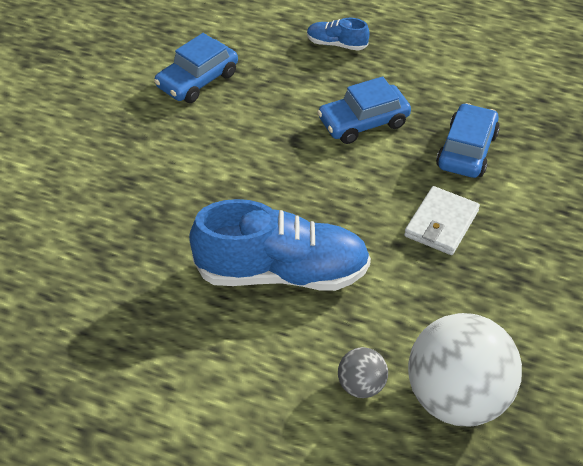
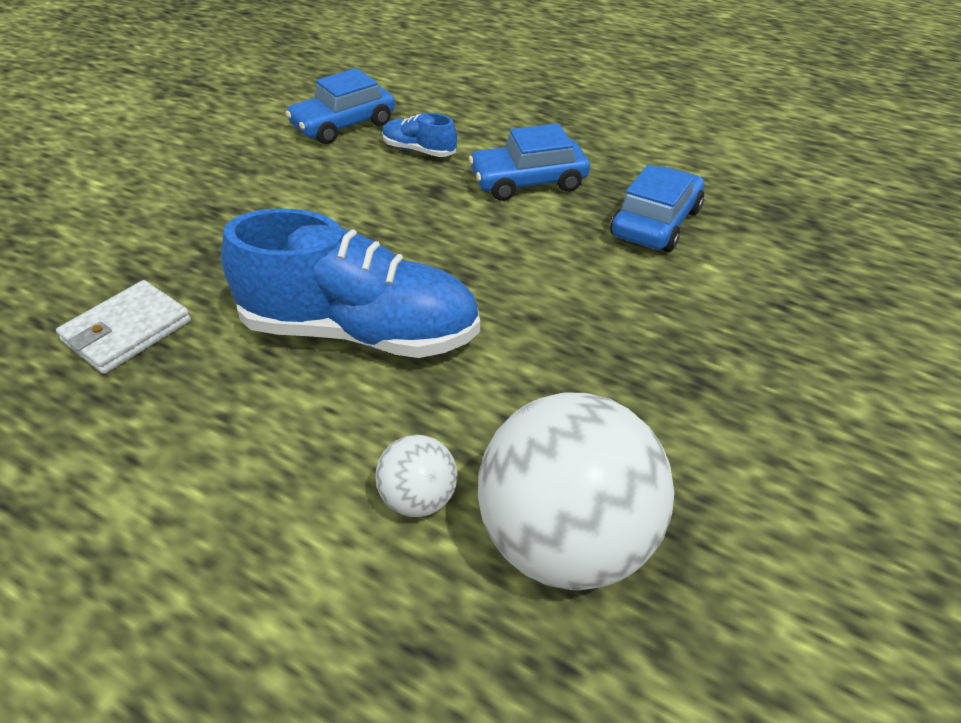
camera: 10 degrees right, 5 degrees down
(336, 44) = (520, 107): blue shoe -> blue shoe (419, 150)
(361, 386) = (418, 499): grey ball -> white ball
(441, 223) = (601, 300): white wallet -> white wallet (127, 331)

